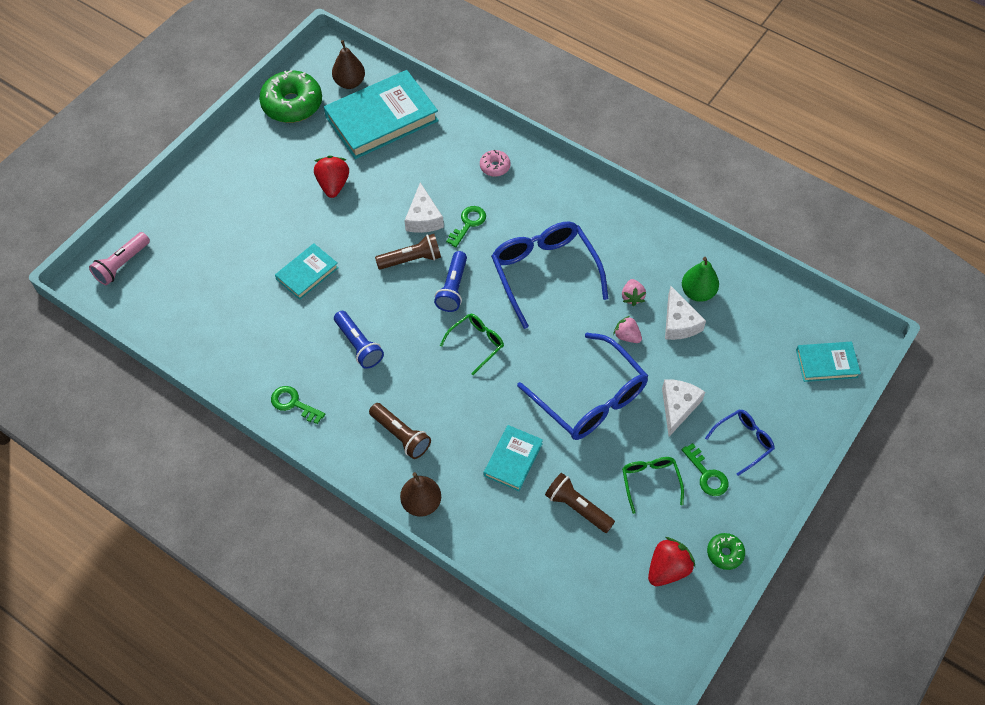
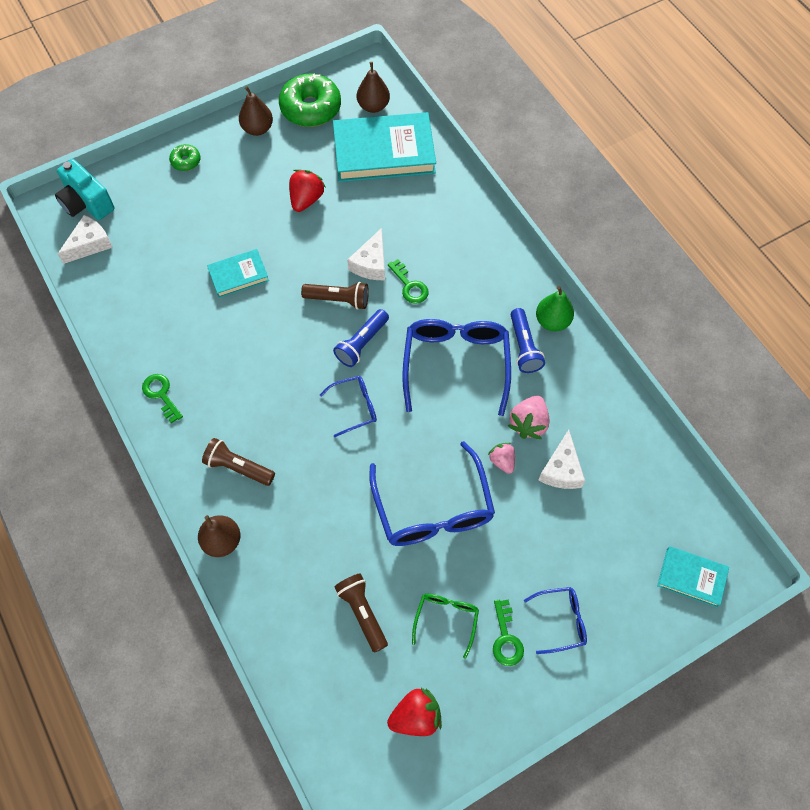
camera: 25 degrees right, 5 degrees up
(122, 264) = (86, 203): pink flashlight -> turquoise camera
(252, 140) = (257, 129): none -> brown pear
(358, 345) = (247, 363): blue flashlight -> blue flashlight (523, 347)
(400, 435) = (238, 467): brown flashlight -> brown flashlight turned 135 degrees clockwise
(468, 224) = (409, 286): green key -> green key turned 90 degrees clockwise
(476, 344) = (354, 407): green glasses -> blue glasses
(495, 167) = (465, 239): pink donut -> none
(513, 459) = (327, 537): turquoise book -> none
(632, 297) = (528, 423): pink strawberry -> pink strawberry, size x1.55
(678, 407) = (514, 555): white cheese -> white cheese (89, 244)
(697, 292) = (597, 446): green pear -> green pear (552, 321)
(725, 553) = (481, 728): green donut -> green donut (186, 161)

